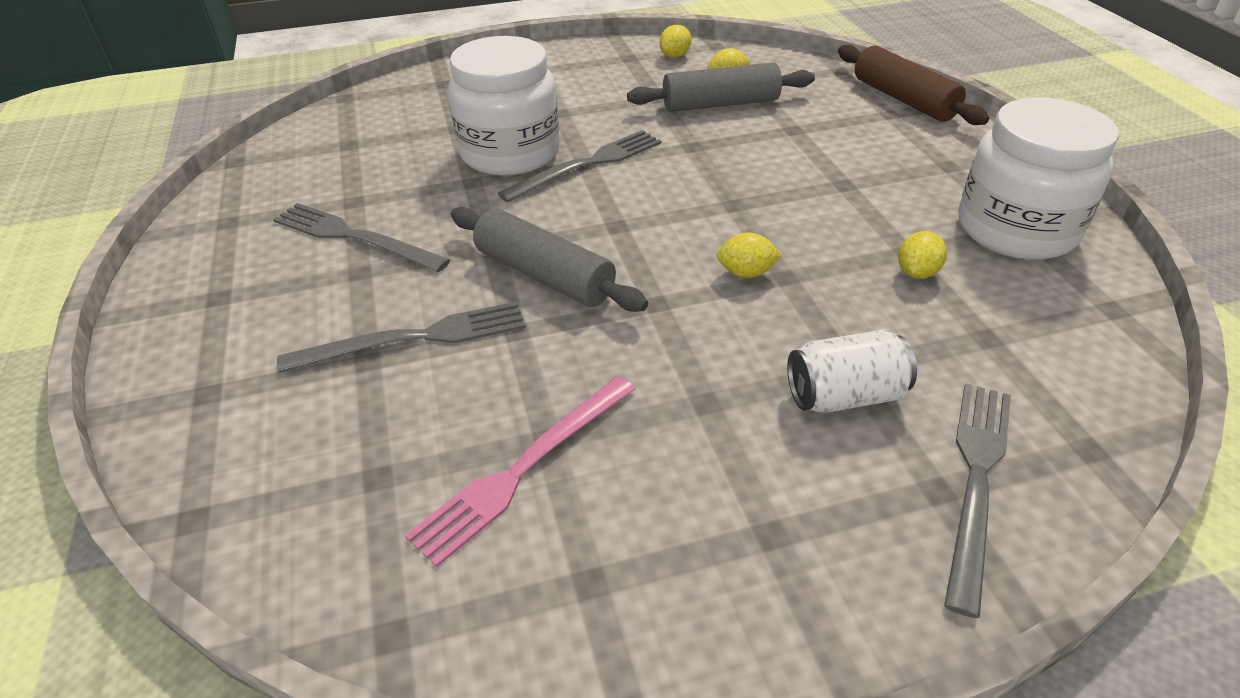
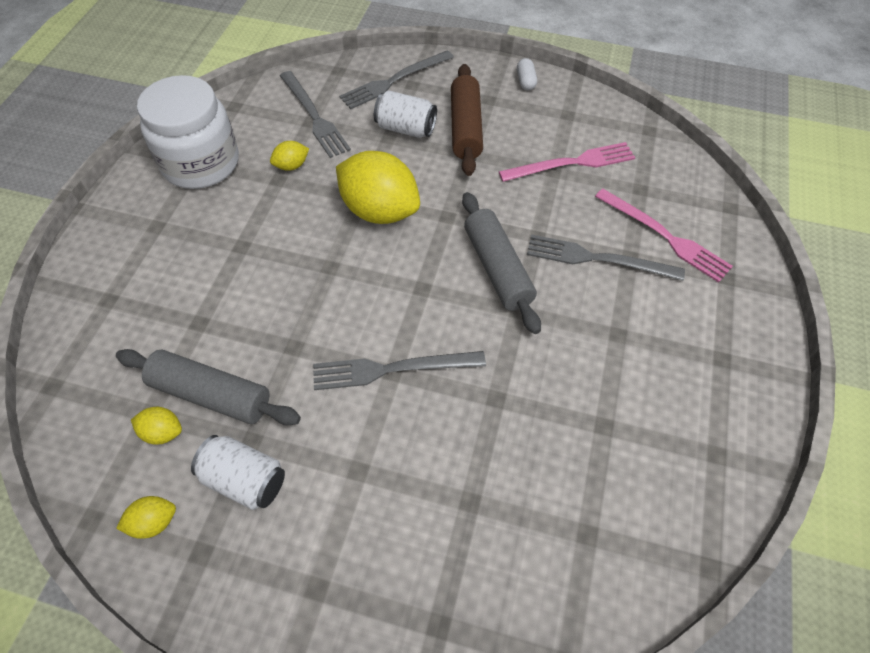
camera: 150 degrees left, 15 degrees up
(316, 412) = (665, 236): none -> pink fork
(354, 237) = (613, 375): grey fork -> grey fork (314, 116)
(510, 153) = (444, 424): white jar -> none
(639, 84) = (245, 480): none -> white can
(739, 632) = (525, 81): none -> white capsule
(746, 273) = (379, 211): yellow lemon -> yellow lemon, size x2.27
(904, 99) = (71, 311): brown rolling pin -> brown rolling pin (465, 128)

